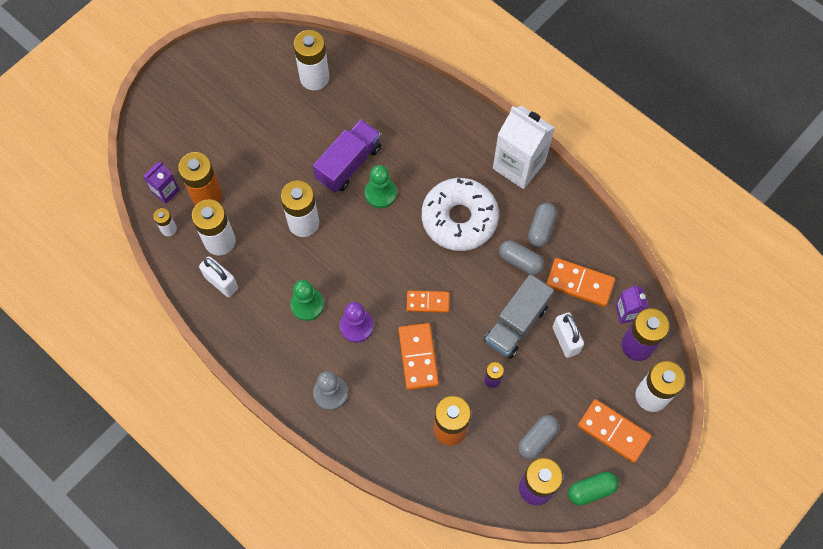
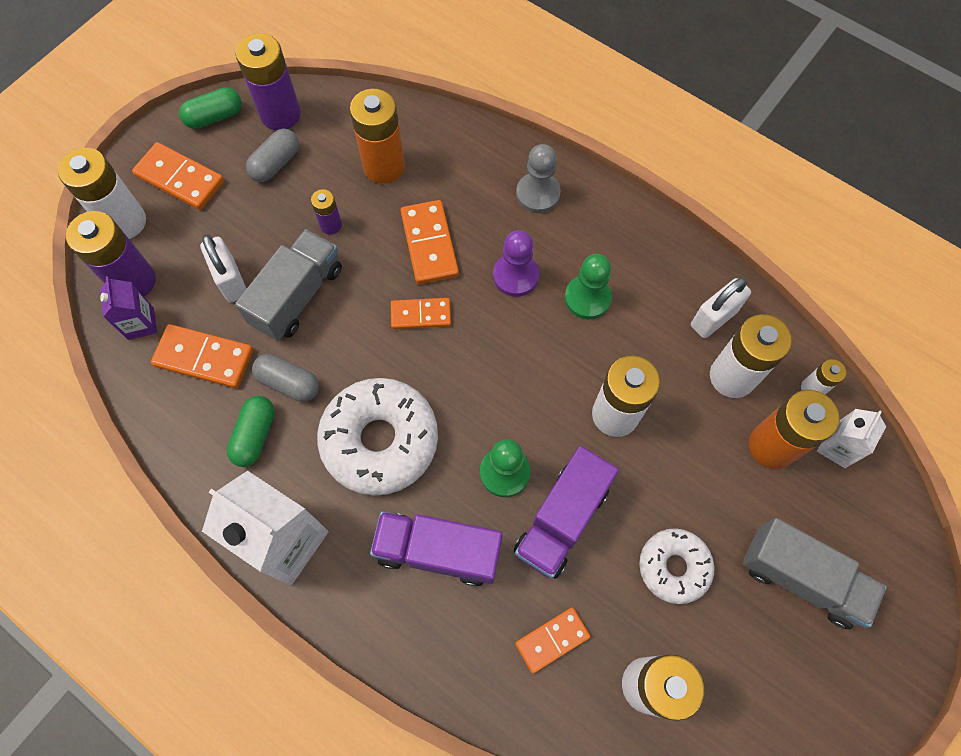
camera: 175 degrees right, 0 degrees up
(166, 191) = (837, 447): purple carton -> white carton
(213, 122) = (801, 578): none -> grey truck
(221, 282) = (713, 318): white padlock -> white padlock turned 75 degrees counterclockwise
(286, 133) = (673, 567): none -> white donut
(364, 102) = (552, 640): none -> orange domino
(426, 152) = (438, 551): none -> purple truck
(541, 229) = (255, 435): grey capsule -> green capsule

